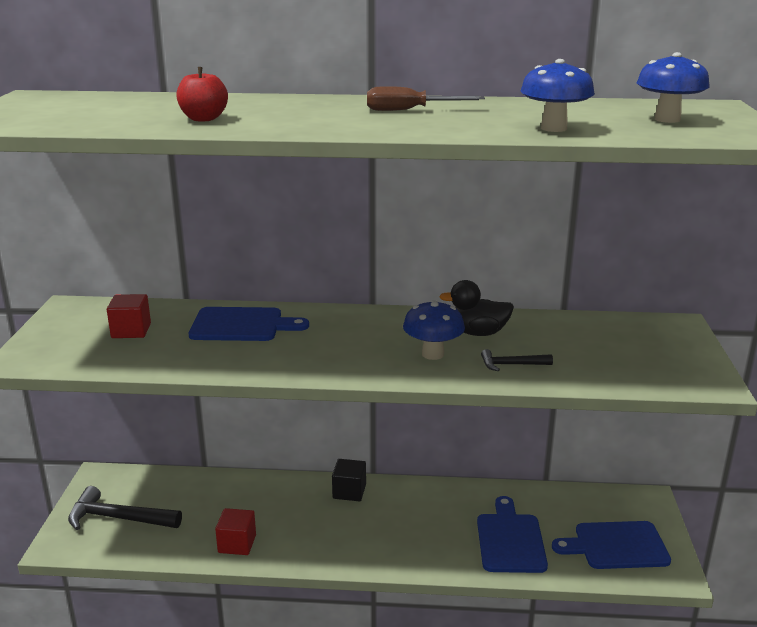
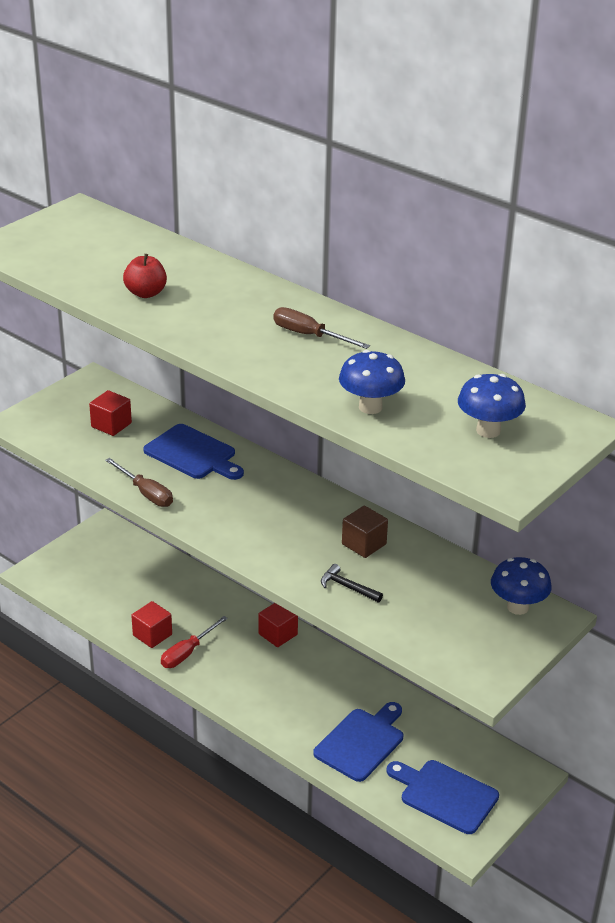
camera: 35 degrees right, 10 degrees up
(118, 518) = (89, 570): black hammer -> none
(234, 367) = (146, 493): none -> brown screwdriver
(286, 543) = (187, 652): none -> red screwdriver
(349, 491) = (278, 634): black cube -> red cube
(433, 354) = (300, 548): blue mushroom -> blue mushroom (517, 607)
(478, 333) = (364, 544): black duck -> brown cube

